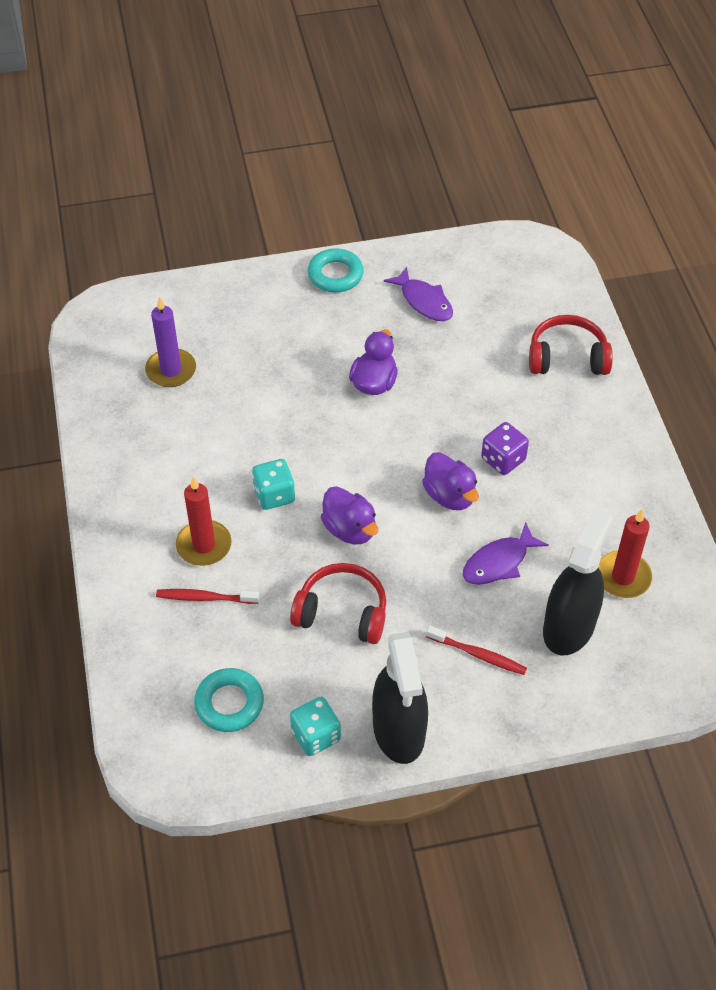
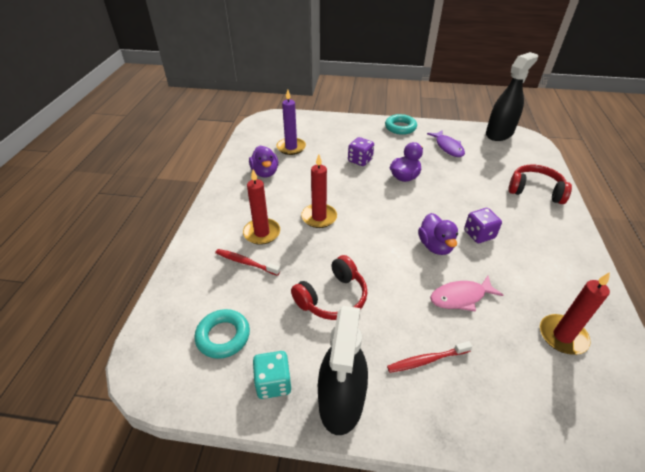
camera: 20 degrees right, 10 degrees down
(274, 495) = (319, 217): turquoise dice -> red candle
(294, 367) = (360, 160): none -> purple dice
(342, 612) = (332, 298): red headphones -> red headphones turned 105 degrees clockwise
(350, 529) = (359, 248): purple duck -> purple duck (265, 172)
(478, 654) = (427, 360): red toothbrush -> red toothbrush turned 120 degrees clockwise
(498, 562) = (460, 297): purple fish -> pink fish
(569, 626) = (509, 361): black spray bottle -> black spray bottle (499, 133)

